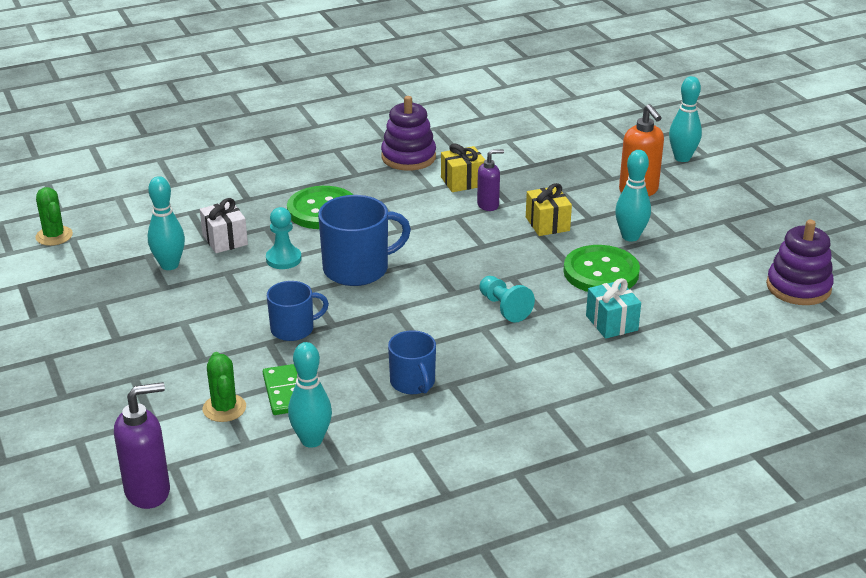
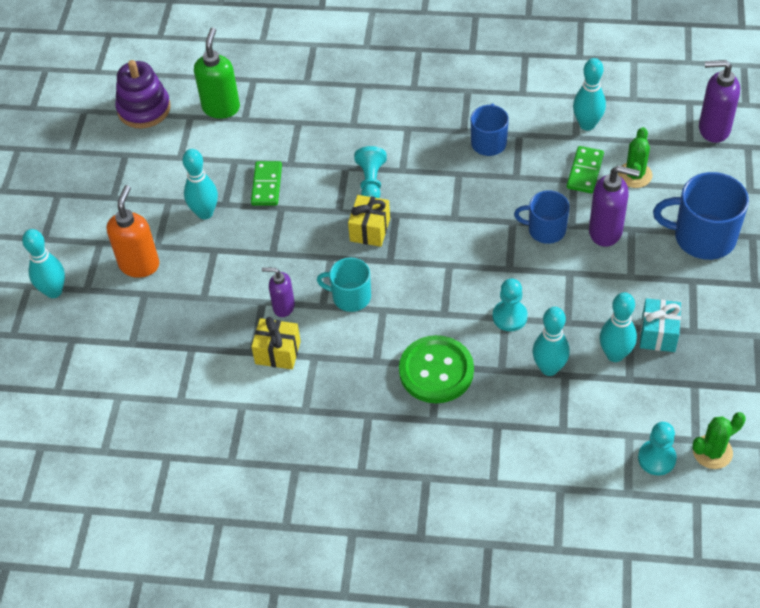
camera: 145 degrees left, 20 degrees up
(54, 236) = (712, 452): green cactus -> green cactus turned 60 degrees clockwise
(102, 219) = (656, 458): none -> turquoise pawn
(225, 240) = (549, 368): white gift -> turquoise bowling pin
(228, 348) = (606, 232): none -> purple soap dispenser
(357, 269) = (454, 275): blue mug -> blue mug (702, 237)
(408, 157) = (298, 419): purple stacking toy -> none
(438, 228) = (350, 297): none -> turquoise mug
(547, 224) = (255, 259): yellow gift -> yellow gift (370, 230)
(601, 272) = (266, 185): green button -> green domino
(611, 323) = (307, 134): turquoise gift -> turquoise gift (658, 334)
(726, 314) = (221, 108): none -> green soap dispenser

